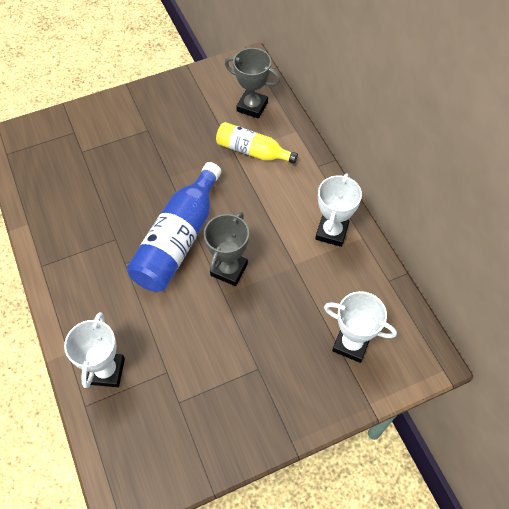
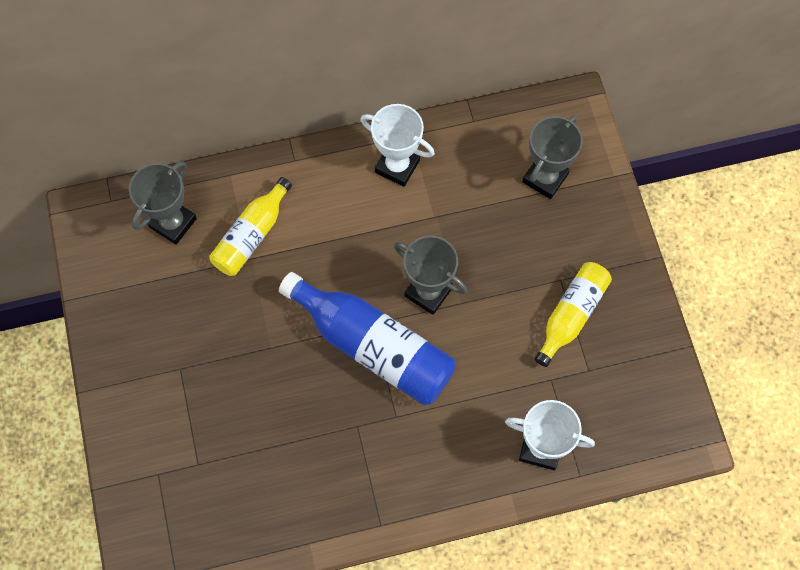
camera: 80 degrees left, 10 degrees up
(227, 381) = (571, 315): none -> yellow bottle
(351, 344) = (545, 178): white trophy -> grey trophy

